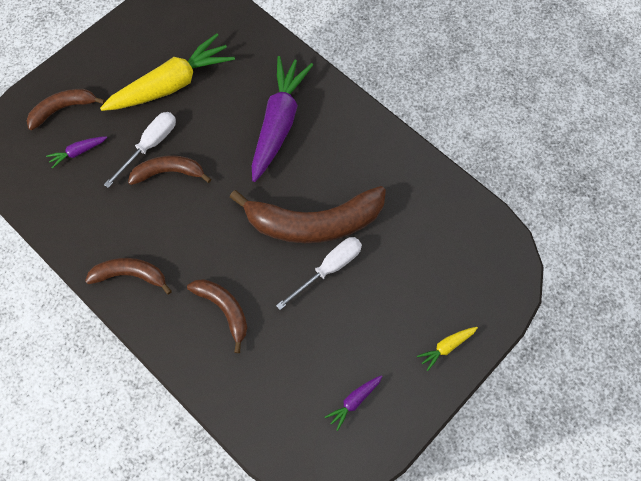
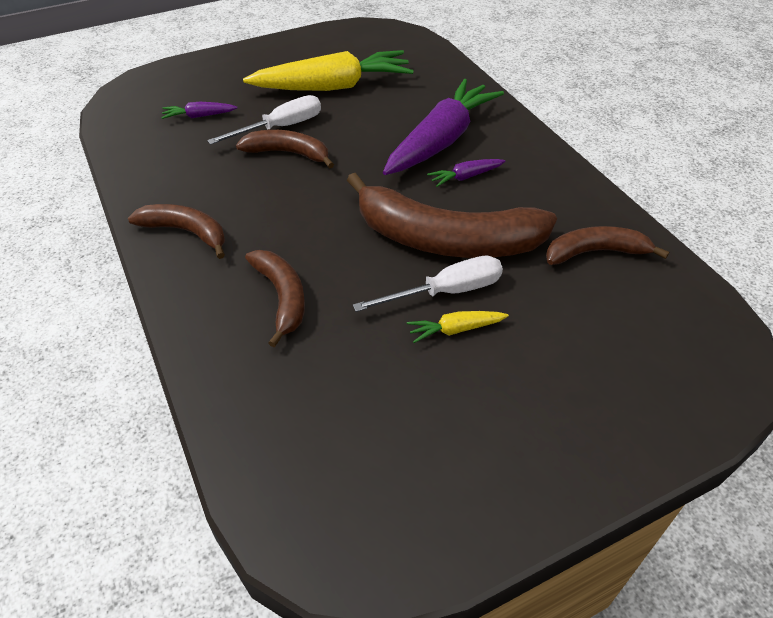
camera: 20 degrees right, 20 degrees down
(63, 109) = (206, 82): brown banana -> brown banana (595, 252)
(354, 401) = (418, 466): purple carrot -> purple carrot (465, 177)
(446, 347) = (596, 437): yellow carrot -> yellow carrot (455, 330)

